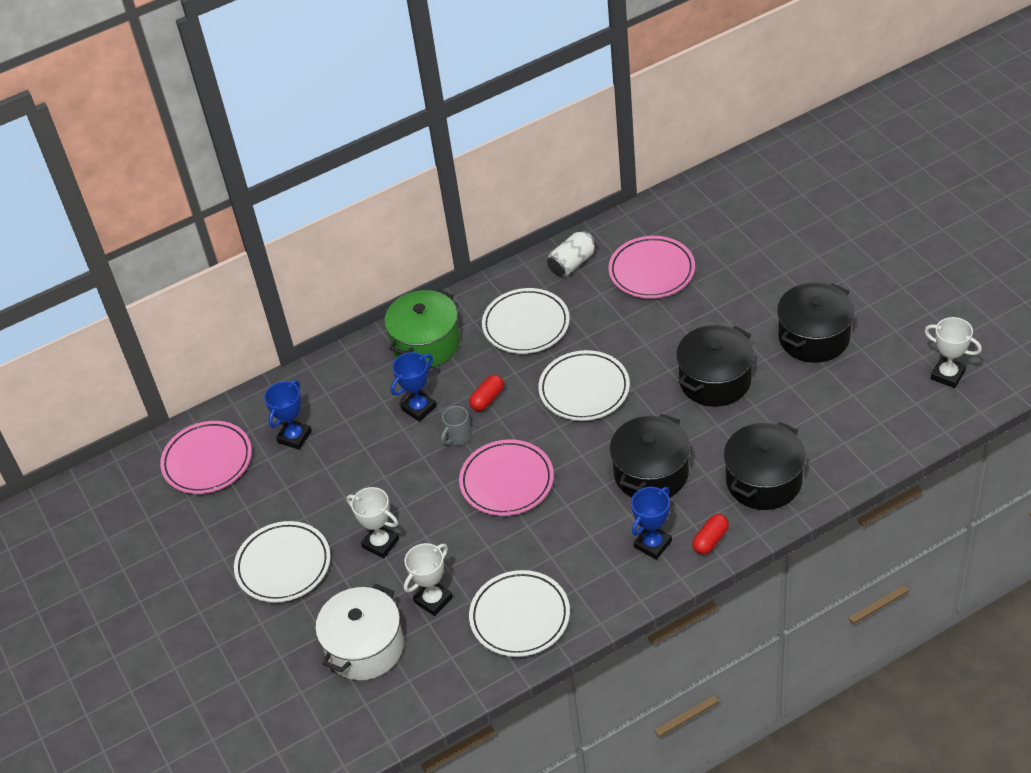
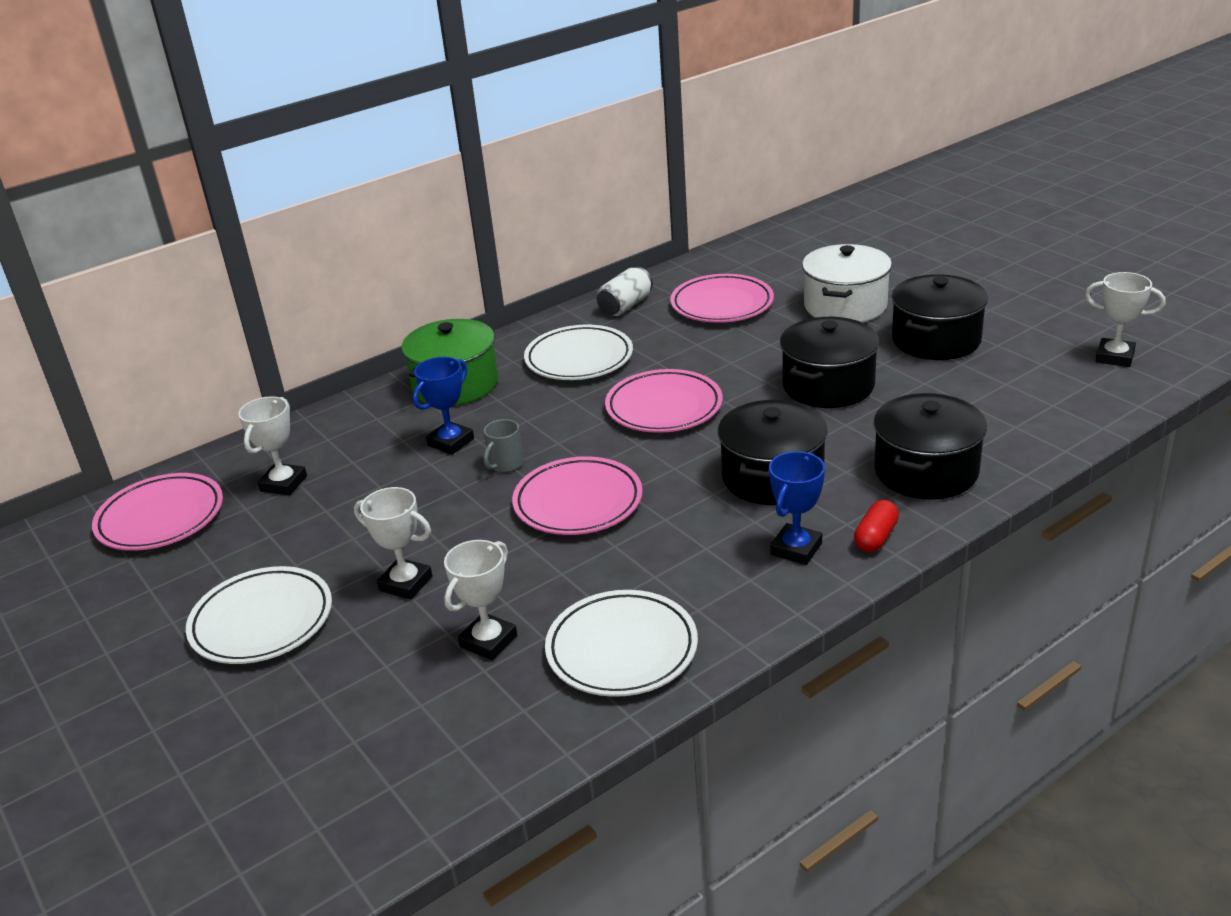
camera: 10 degrees left, 15 degrees down
(294, 437) = (283, 484): blue trophy -> white trophy
(365, 647) = (386, 710): white pot -> white pot (845, 306)
(487, 399) = (540, 426): red capsule -> none
(584, 389) = (664, 407): white plate -> pink plate

